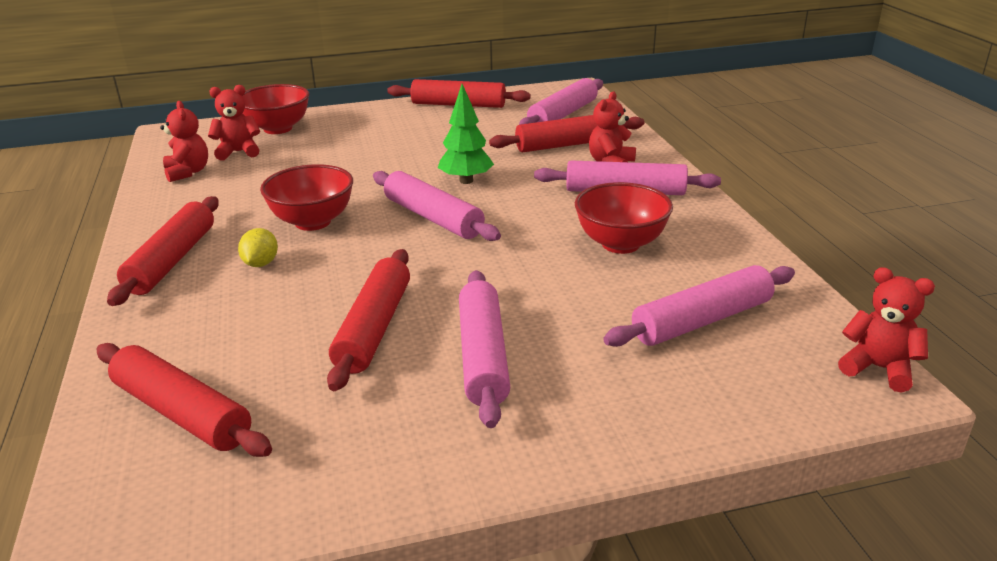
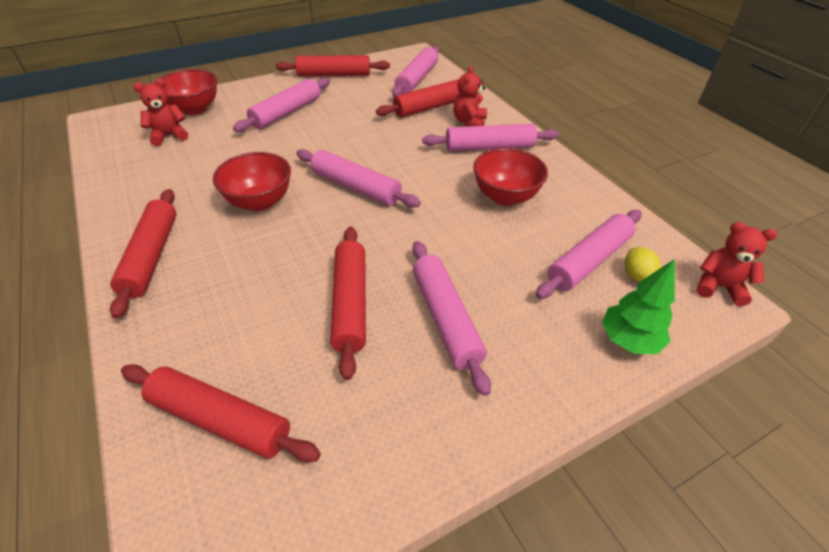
camera: 15 degrees left, 15 degrees up
(188, 172) = (131, 161): red teddy bear -> none
(261, 263) = (231, 250): yellow lemon -> yellow lemon (636, 276)
(383, 139) = (287, 112): none -> pink rolling pin
(466, 181) = (368, 148): green tree -> green tree (628, 340)

